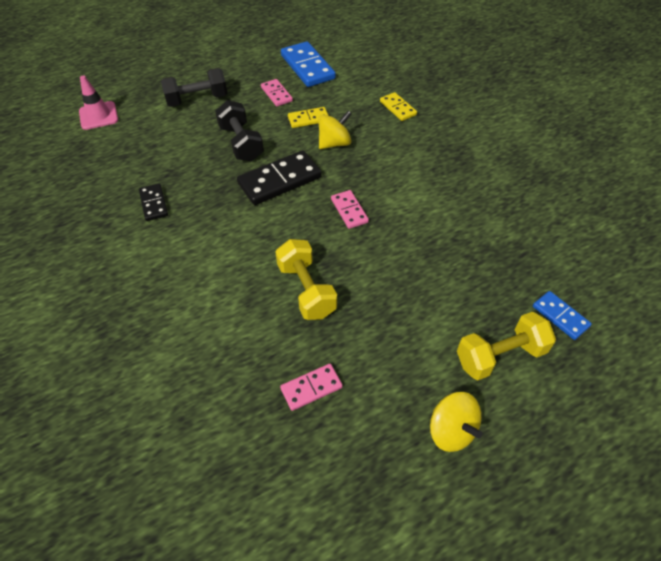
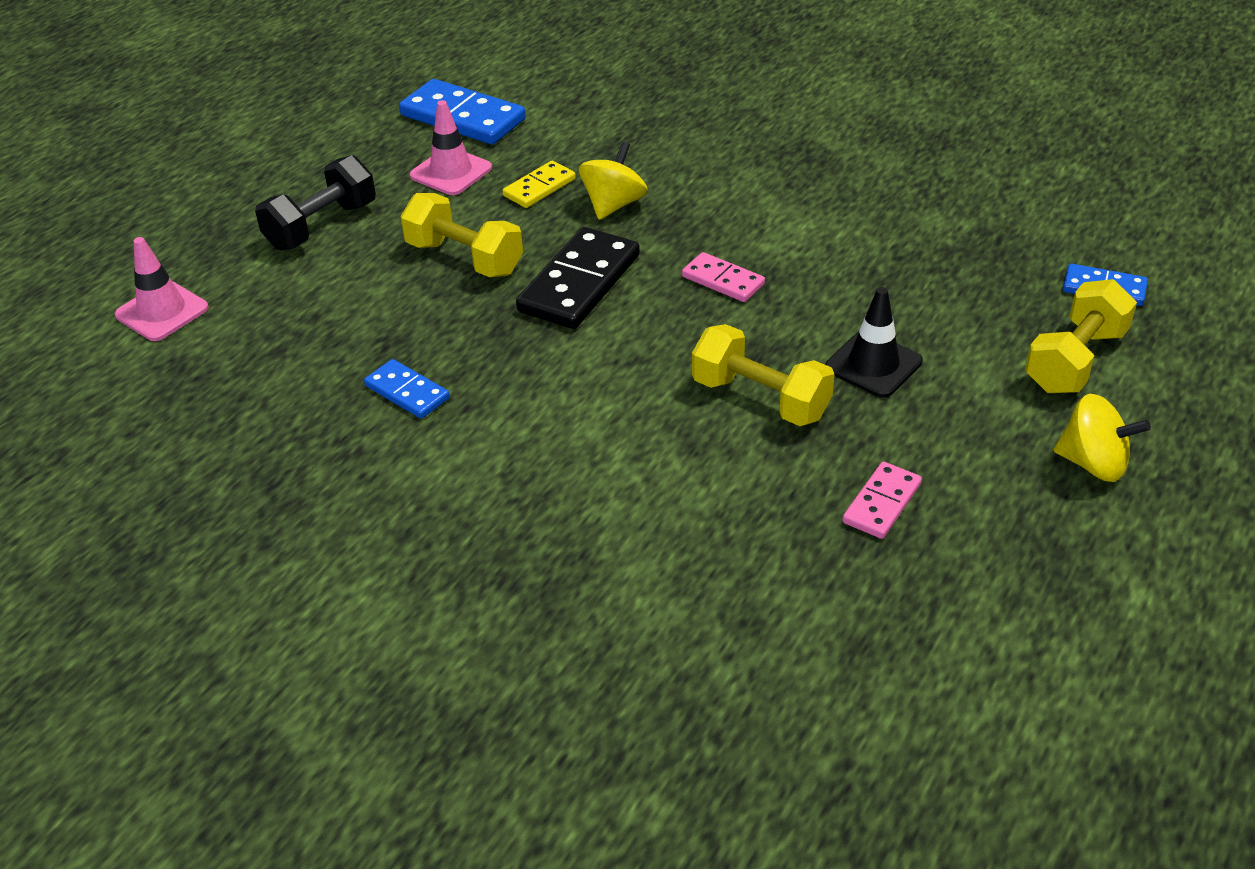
camera: 30 degrees left, 10 degrees down
(153, 204) = (407, 392): black domino -> blue domino
(241, 143) = (464, 258): black dumbbell -> yellow dumbbell
(276, 94) = (451, 172): pink domino -> pink traffic cone
(382, 299) = (873, 364): none -> black traffic cone
(397, 108) = (662, 126): yellow domino -> none

